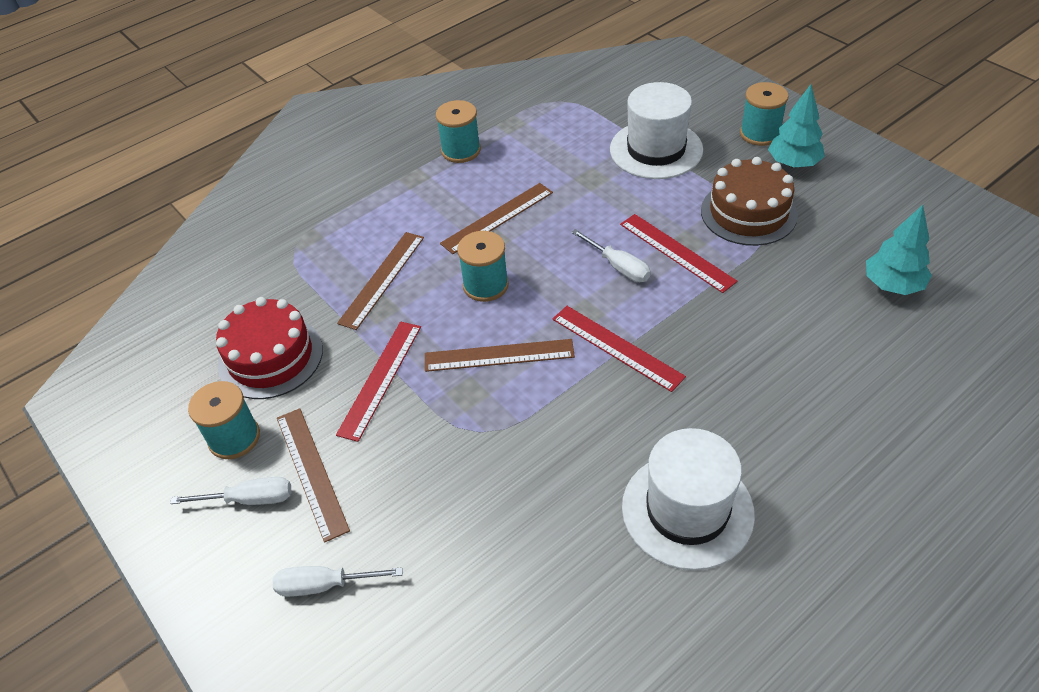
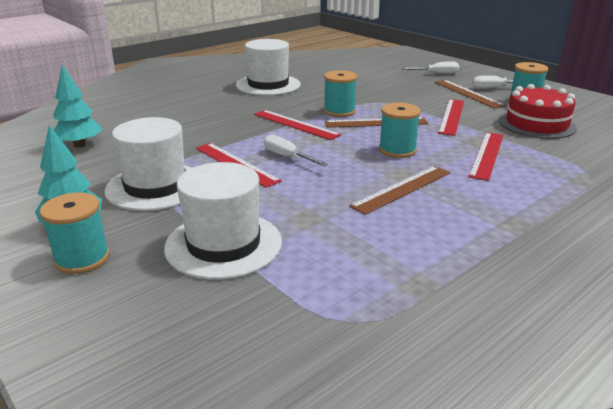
camera: 175 degrees right, 20 degrees down
(382, 279) = (487, 155): brown ruler -> red ruler
(461, 150) = (474, 252): turquoise spool -> turquoise spool (339, 111)
(748, 213) = (155, 186): brown cake -> white hat

